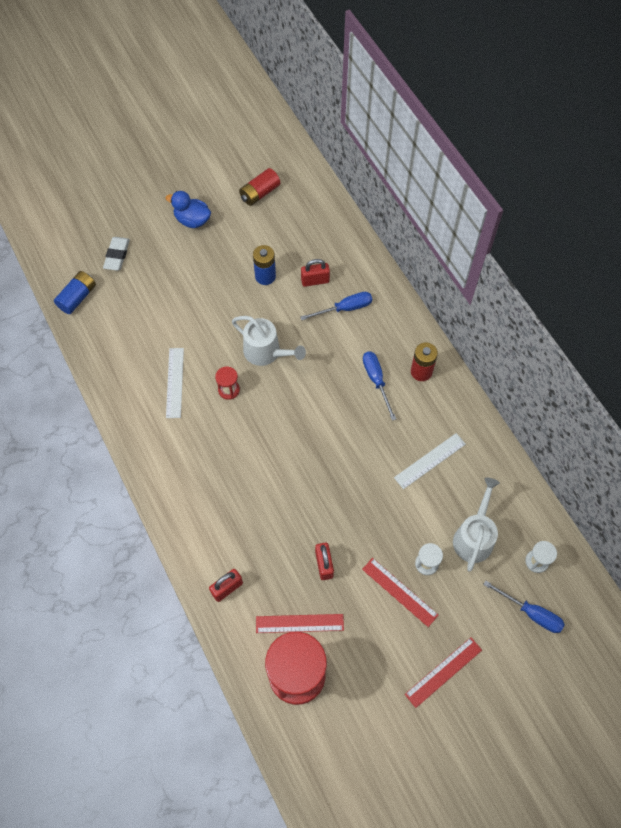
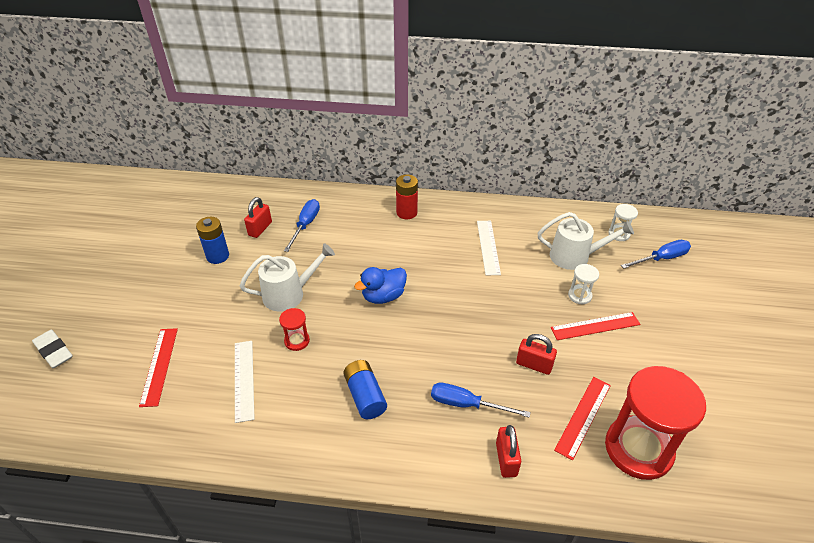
camera: 55 degrees left, 20 degrees down
(77, 297) = (51, 414): blue battery -> blue battery (365, 396)
(175, 382) = (244, 380): white ruler -> white ruler turned 45 degrees clockwise
(192, 220) = (100, 274): blue duck -> blue duck (383, 296)
(260, 193) = (138, 219): red battery -> none
(376, 381) = (389, 240): blue screwdriver -> blue screwdriver (466, 404)
(443, 672) = (688, 336): red ruler -> red ruler (159, 366)
(474, 537) = (575, 256): white watering can -> white watering can turned 135 degrees clockwise

